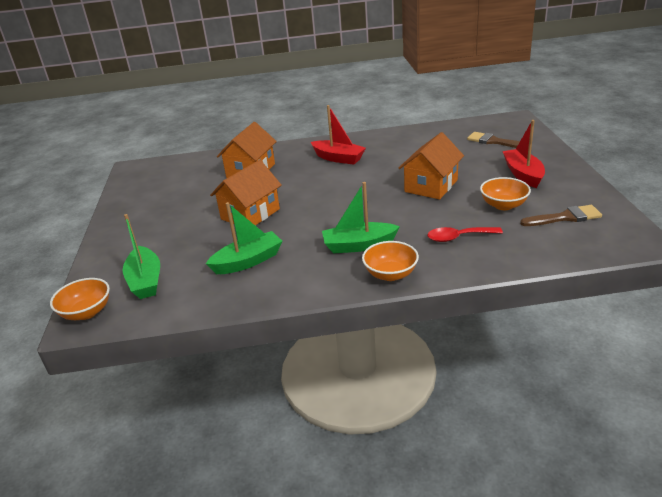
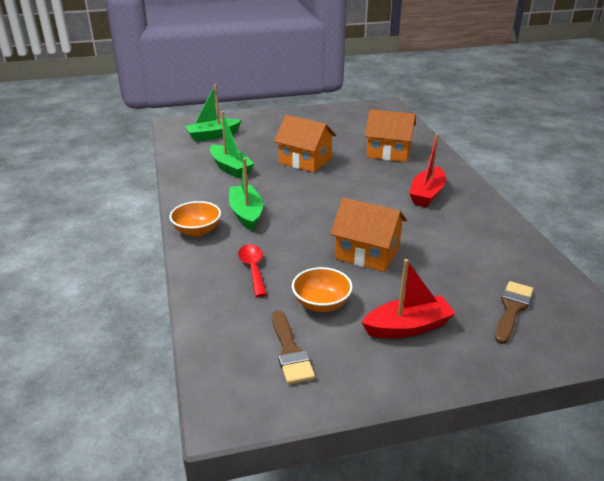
camera: 80 degrees right, 0 degrees up
(86, 312) = (182, 125): orange bowl -> none

